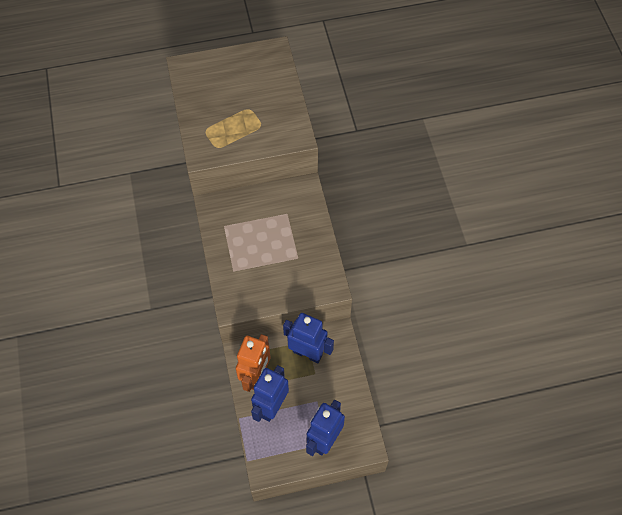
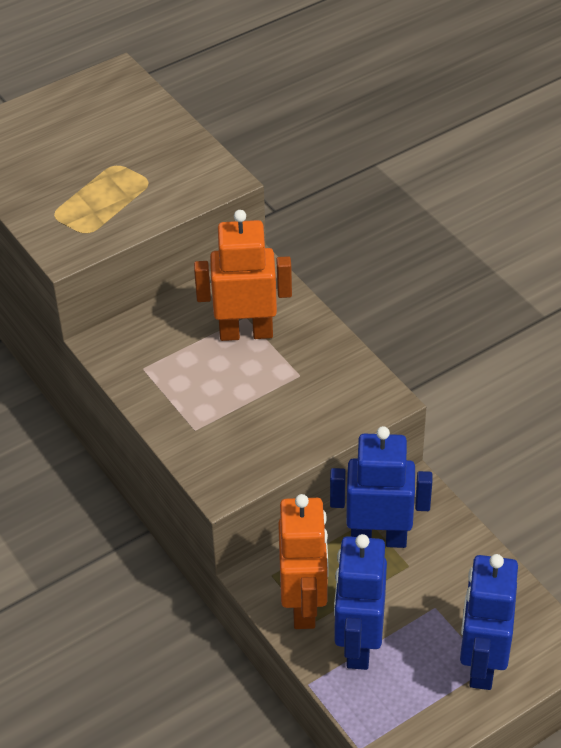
camera: 20 degrees left, 15 degrees down
(283, 223) = (246, 332): none -> orange robot

